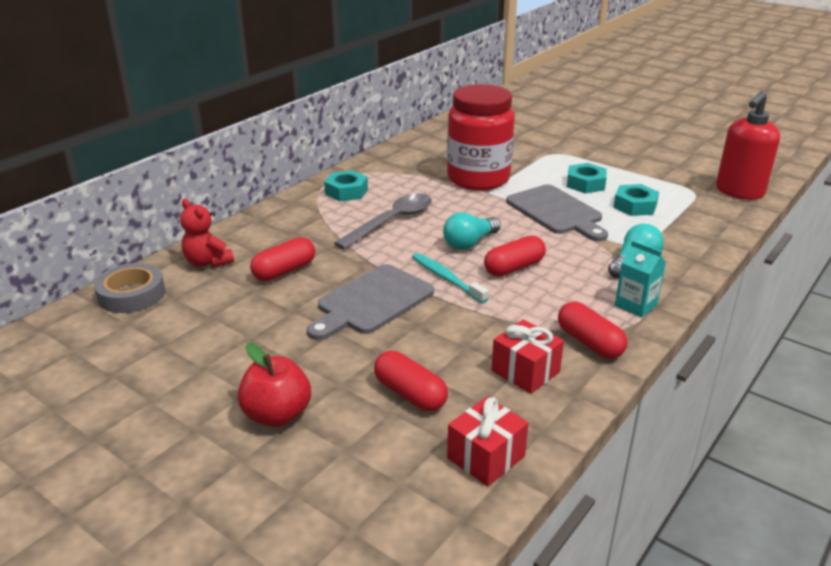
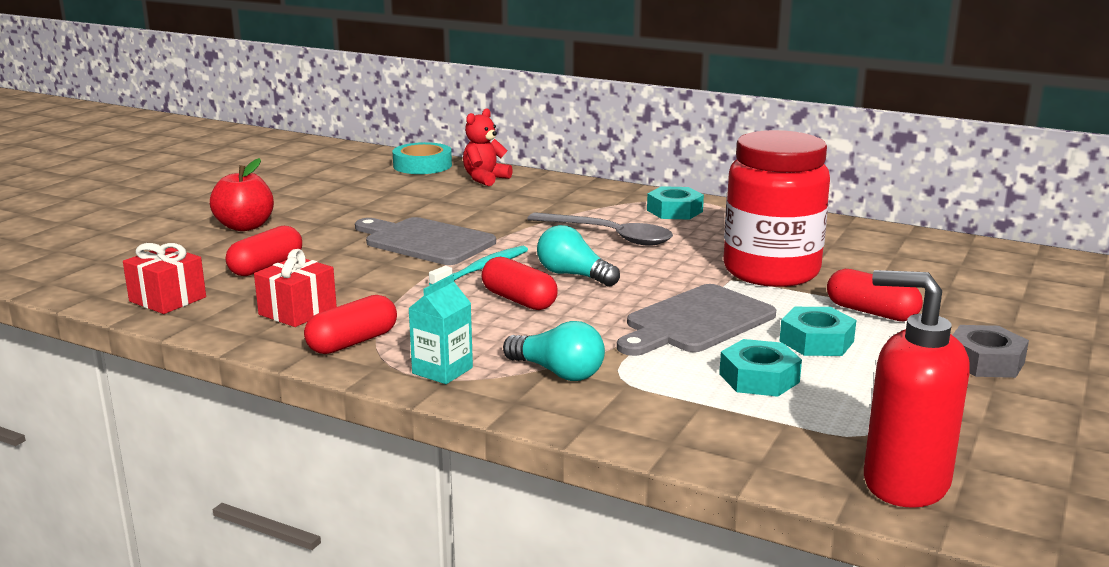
camera: 80 degrees right, 10 degrees down
(131, 294) = (422, 165): grey tape -> turquoise tape
(284, 271) = (477, 205): red capsule -> red capsule (871, 312)
(609, 151) = (985, 361): none -> grey nut

